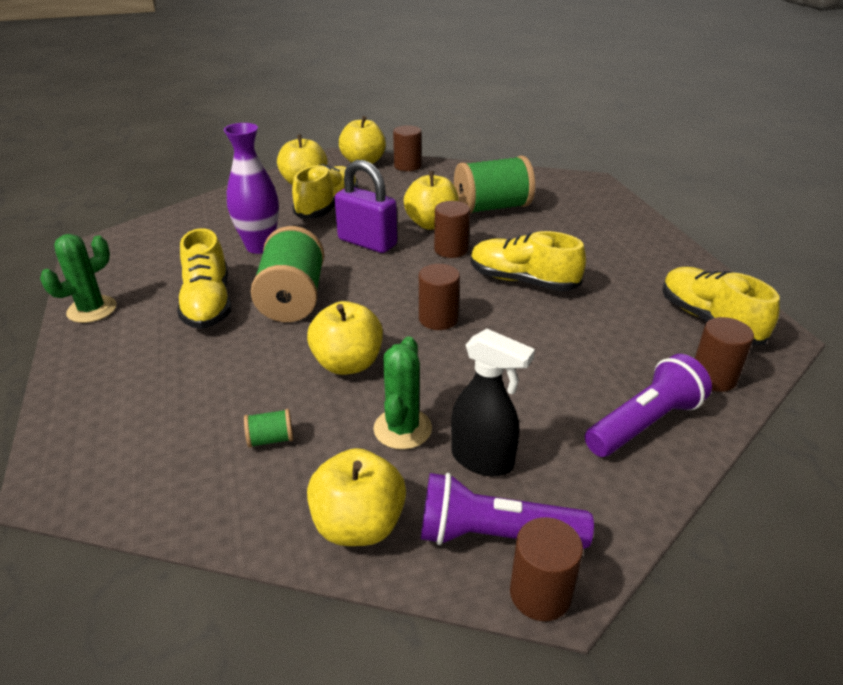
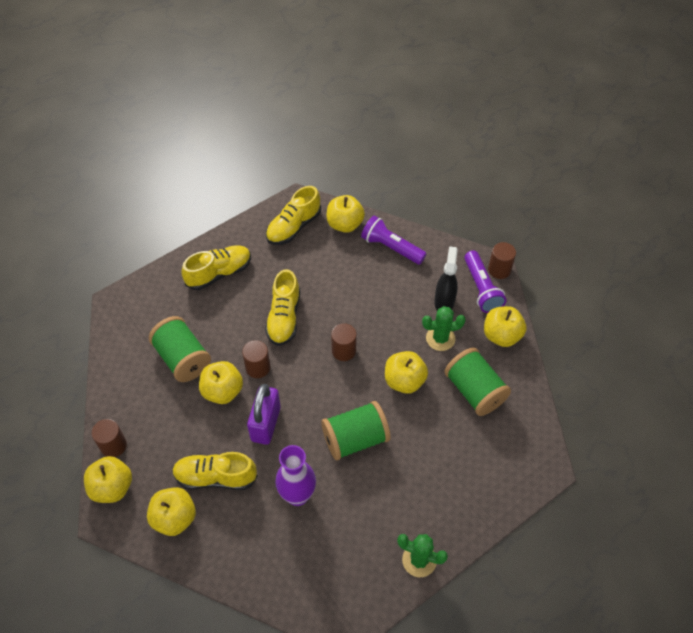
camera: 110 degrees left, 20 degrees up
(208, 304) = (382, 488): yellow shoe -> yellow shoe (219, 273)
(271, 439) = (474, 391): green spool -> green spool, size x2.46
(713, 377) = (345, 224): brown cylinder -> yellow apple

